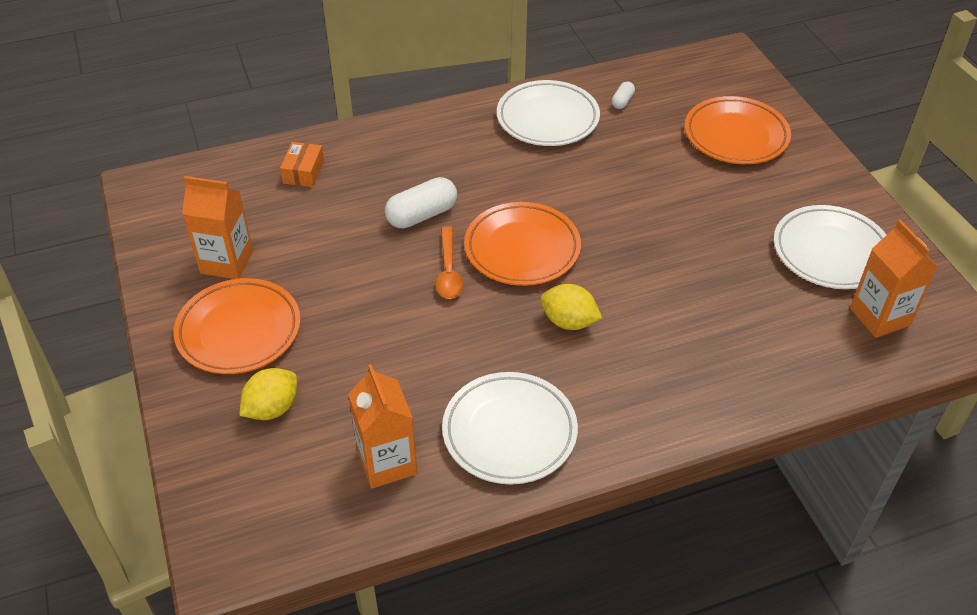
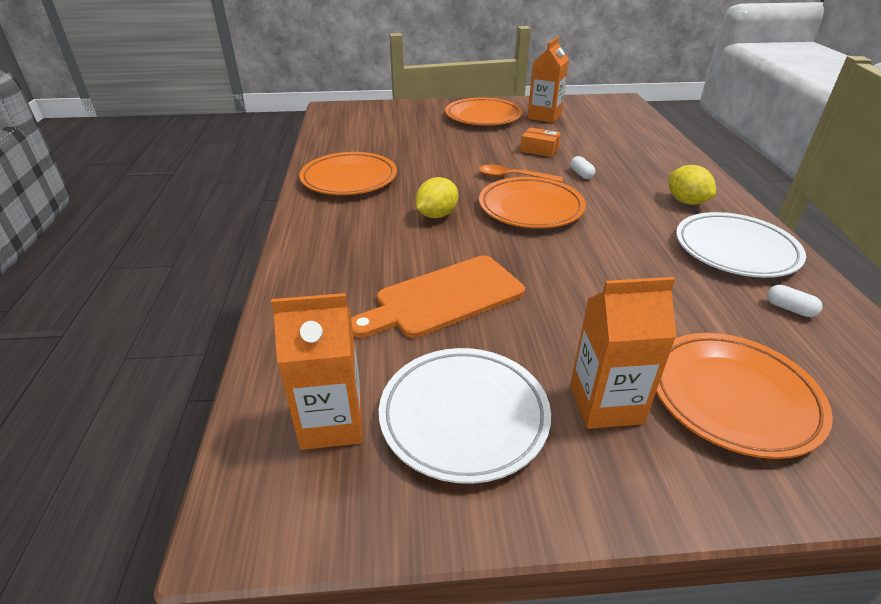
camera: 105 degrees right, 10 degrees down
(272, 408) = (418, 121): yellow lemon -> yellow lemon (686, 201)
(303, 172) = (636, 140): orange box -> orange box (539, 150)
(387, 462) = (357, 144): orange carton -> orange carton (605, 404)
(422, 215) = (581, 174): white capsule -> white capsule, size x0.52
(509, 432) = (349, 179): white plate -> orange plate
(711, 287) = (444, 298): none -> orange cutting board

